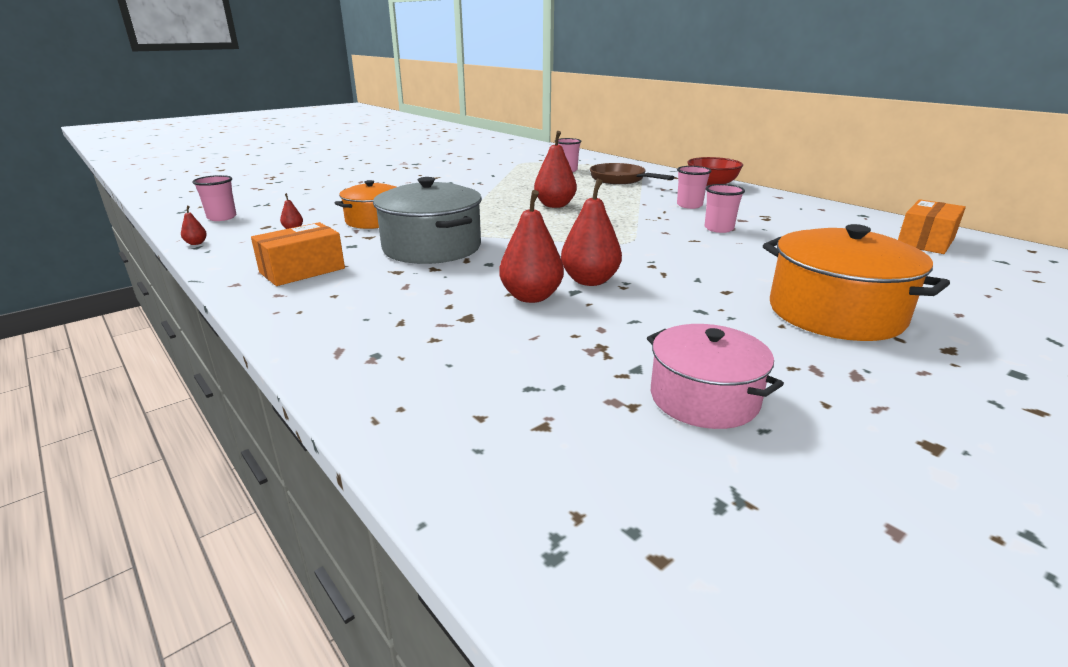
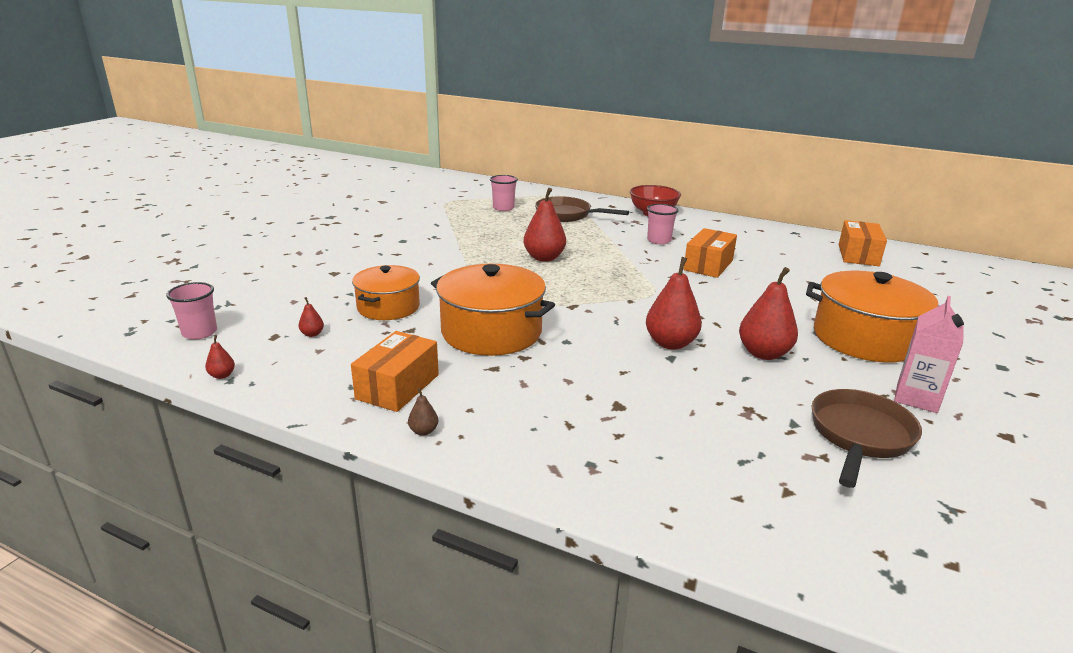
camera: 25 degrees left, 0 degrees up
(276, 302) = (423, 431): none -> brown pear
(432, 247) = (491, 332): grey pot -> orange pot
(531, 297) = (644, 371): red pear -> red pear (763, 353)
(704, 398) = (859, 436): pink pot -> brown pan
(719, 229) = (708, 265): pink cup -> orange box
(836, 379) = (916, 398): none -> pink carton

